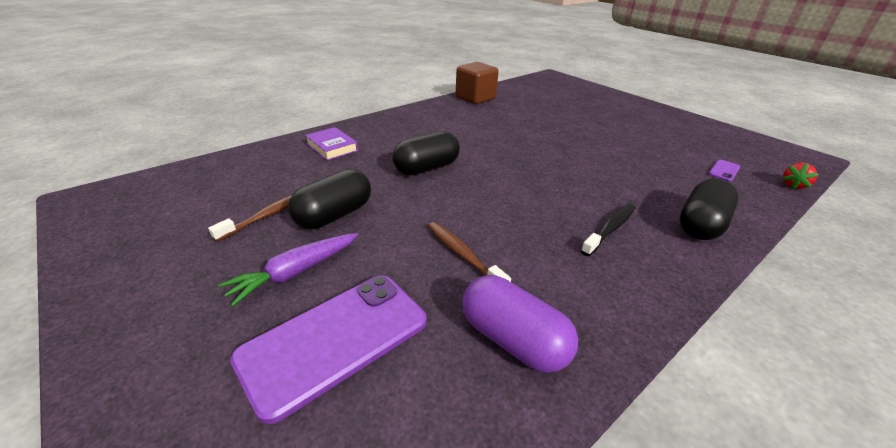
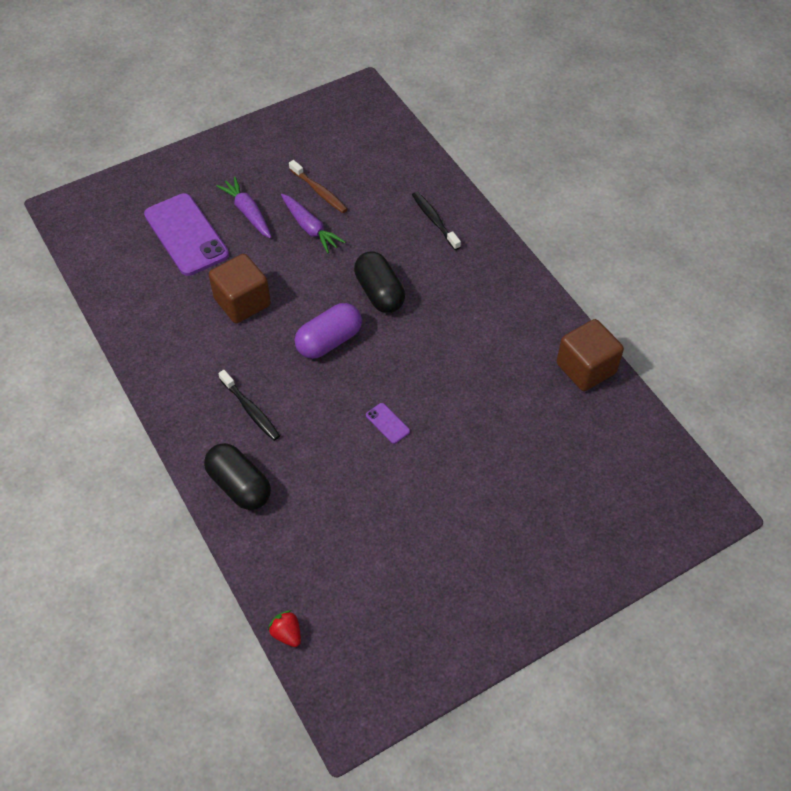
camera: 100 degrees right, 20 degrees up
(332, 147) = (434, 220): purple book -> black toothbrush
(334, 215) = (310, 228): black capsule -> purple carrot
(463, 255) = (242, 302): brown toothbrush -> brown cube
(513, 340) = (160, 315): purple capsule -> purple capsule (329, 341)
(724, 171) = (331, 577): purple phone -> purple phone (387, 423)

